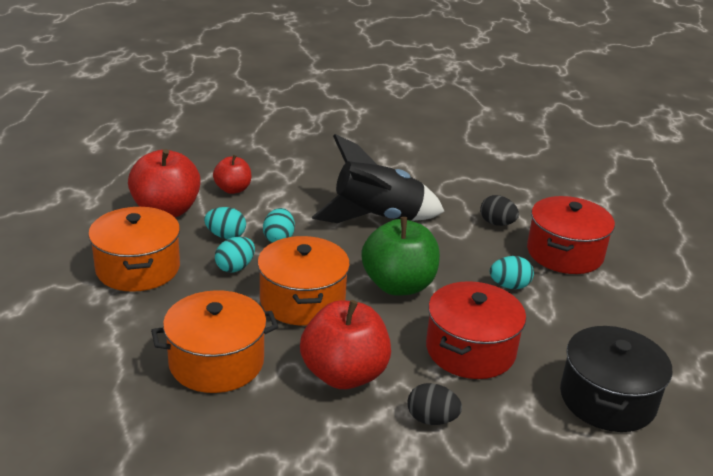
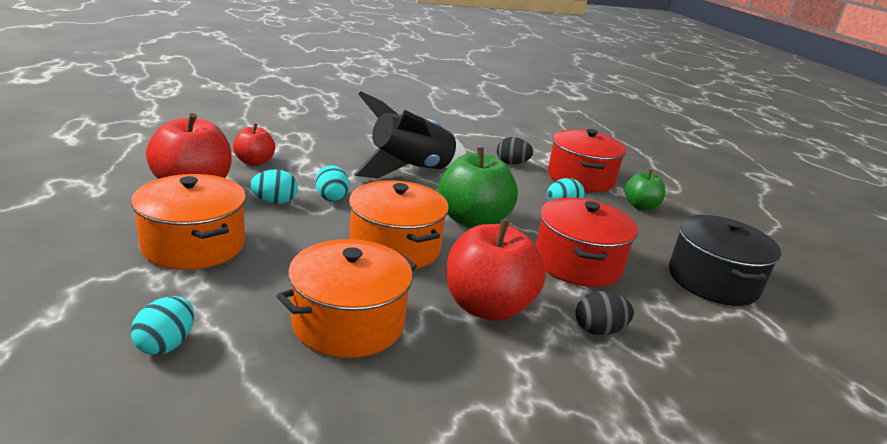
camera: 25 degrees left, 5 degrees down
(235, 267) = (304, 228): turquoise egg -> turquoise egg (166, 344)
(607, 299) = (640, 206): none -> green apple

